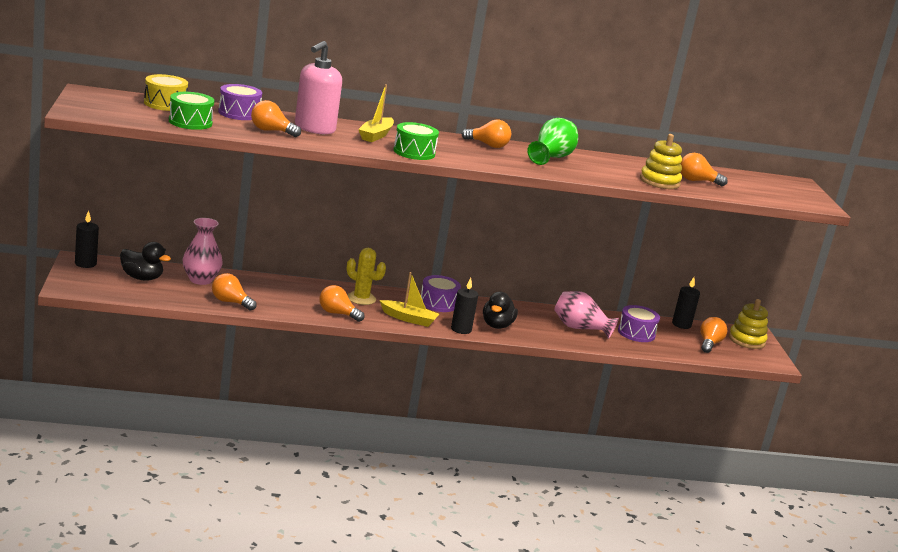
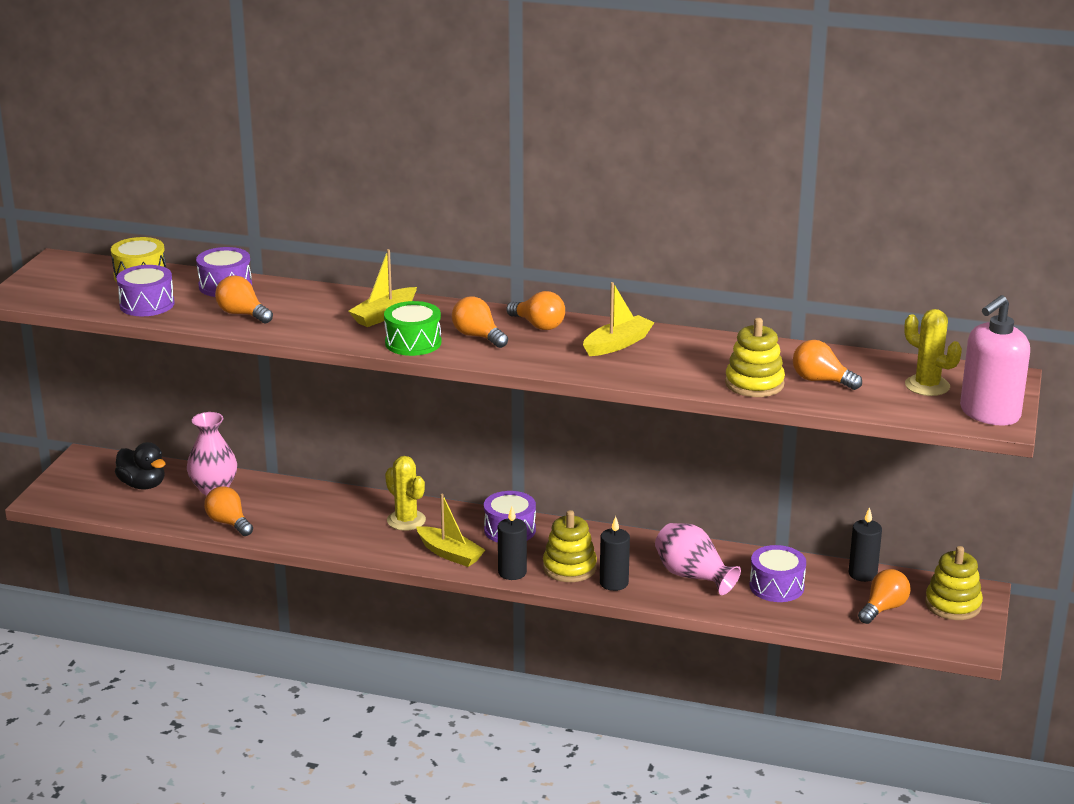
camera: 25 degrees right, 5 degrees up
(85, 264) = (88, 463): black candle -> black candle (614, 583)
(190, 122) = (147, 304): green drum -> purple drum
(314, 129) = (306, 307): pink soap dispenser -> pink soap dispenser (989, 414)
(337, 314) = (357, 543): orange light bulb -> orange light bulb (478, 336)
(497, 325) = (569, 568): black duck -> yellow stacking toy
(551, 157) = (617, 344): green vase -> yellow boat
(760, 185) = (927, 386): none -> yellow cactus

